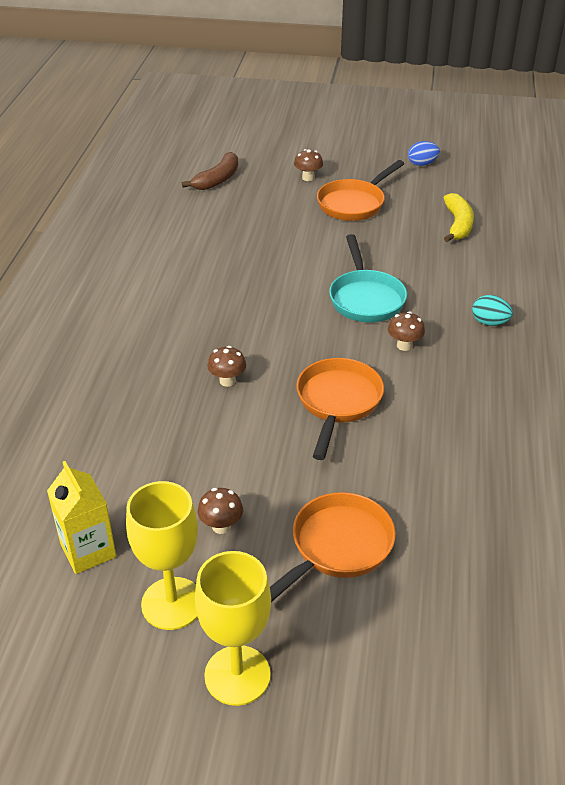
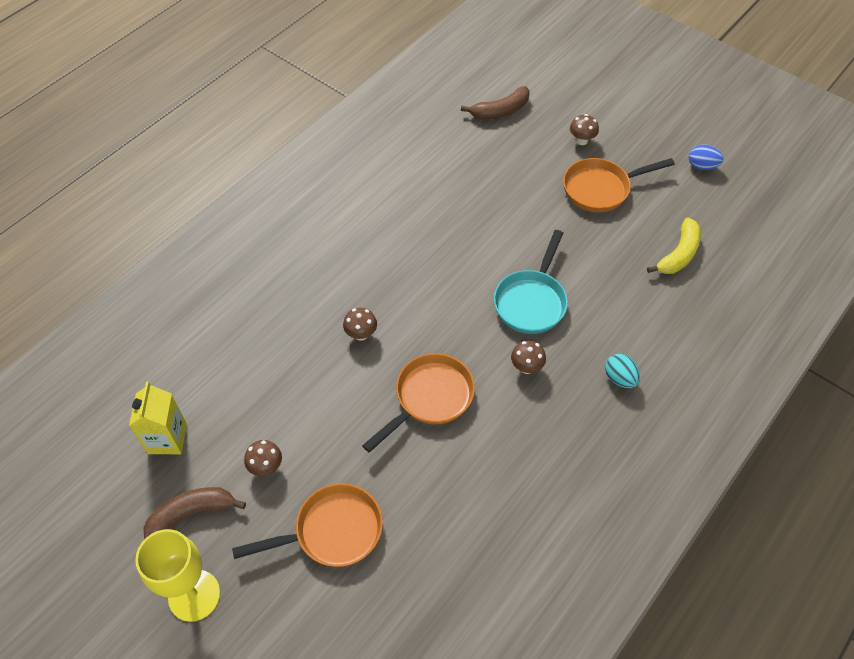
camera: 30 degrees right, 15 degrees up
(172, 603) = (191, 513): yellow goblet -> brown banana

